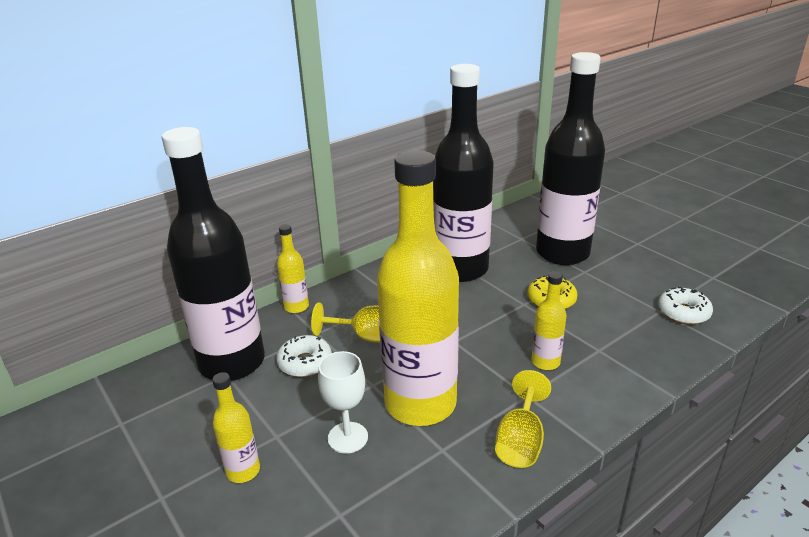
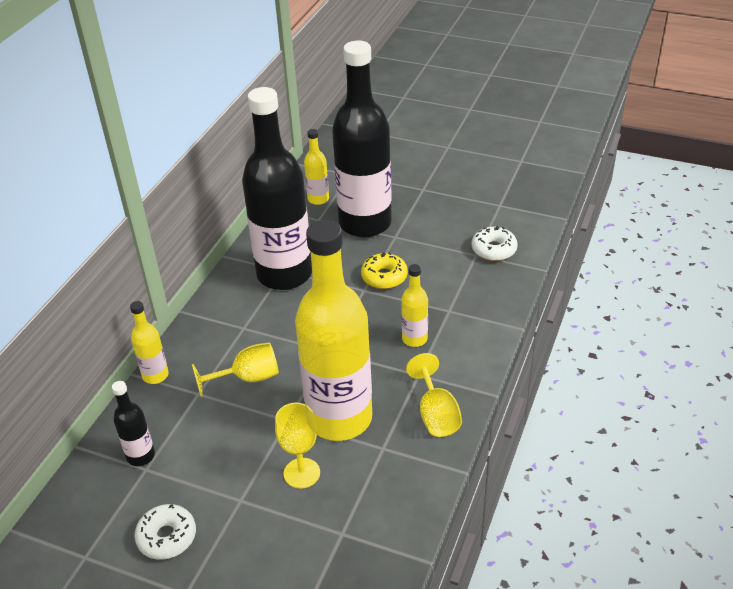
camera: 30 degrees left, 10 degrees up
(232, 363) = (141, 456): black bottle -> black bottle, size x0.42
(243, 471) = (237, 540): yellow bottle -> yellow bottle (318, 199)
(305, 363) = (211, 426): white donut -> white donut (167, 537)
(348, 437) = (301, 473): white goblet -> yellow goblet

